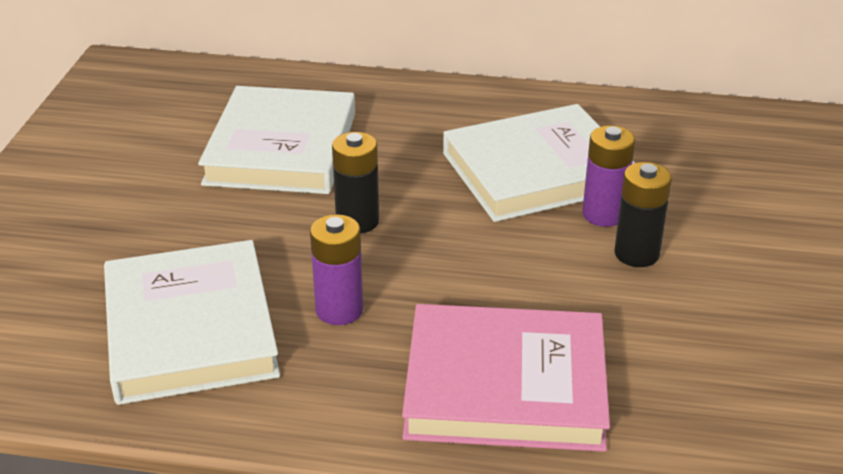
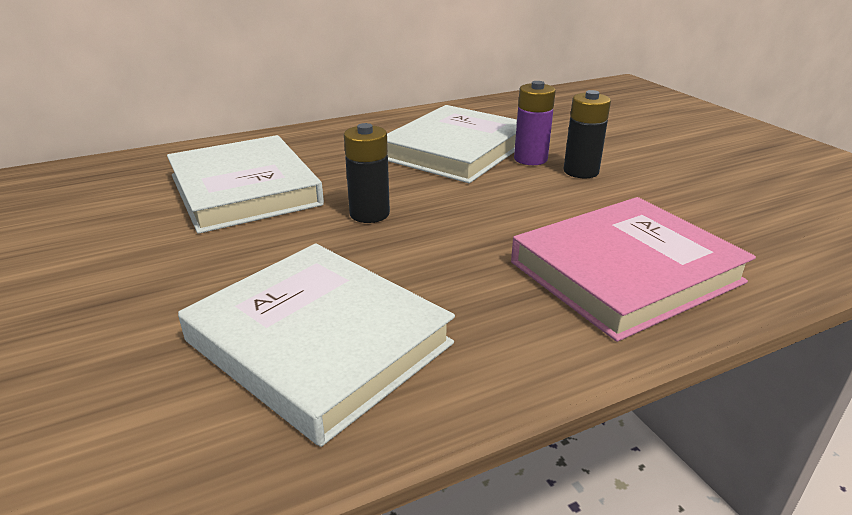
camera: 35 degrees left, 5 degrees down
(339, 310) = (435, 274): purple battery -> none

